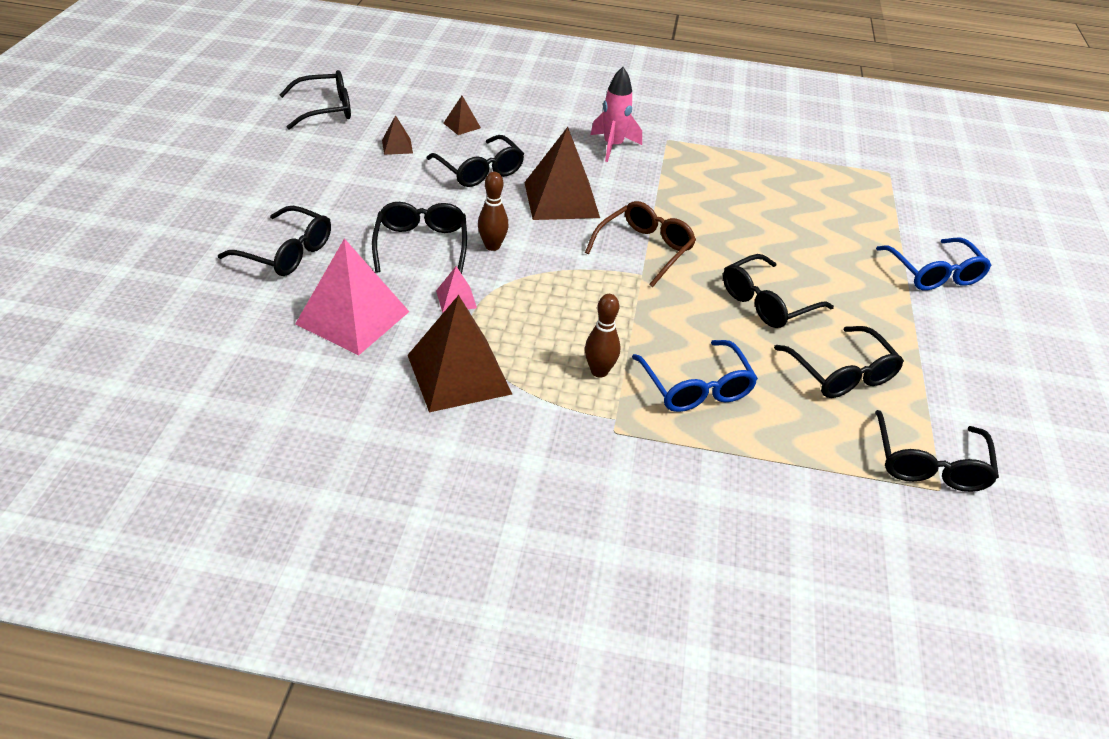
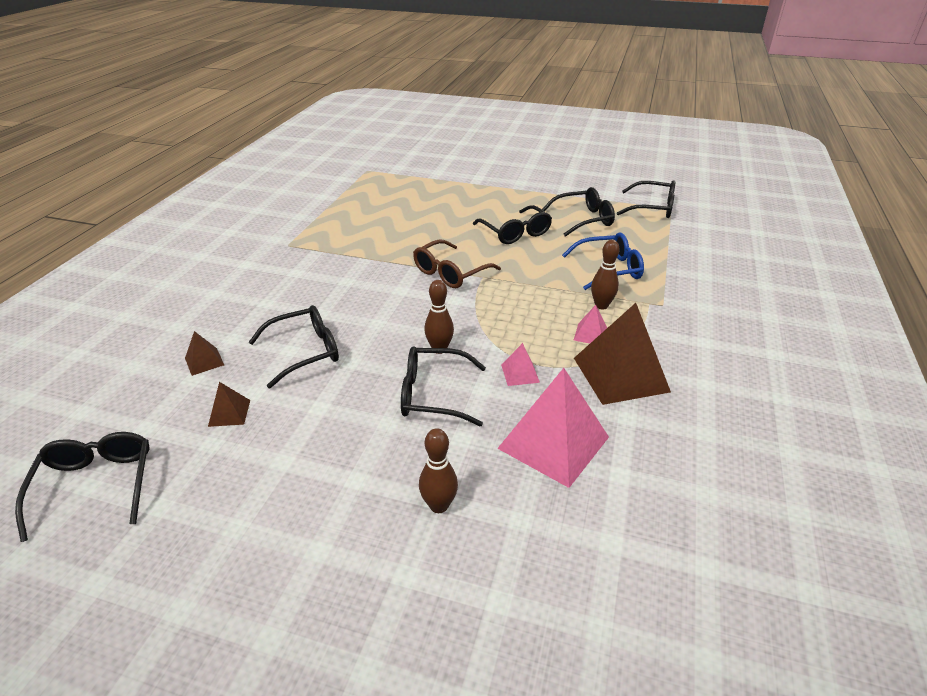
camera: 80 degrees left, 5 degrees down
(285, 252) = (439, 505): black glasses -> brown bowling pin
(534, 356) = (590, 334): none -> pink pyramid
(561, 199) = (370, 306): brown pyramid -> none
(613, 146) = (288, 272): pink rocket -> none
(644, 250) = (451, 272): brown glasses -> brown glasses turned 90 degrees counterclockwise
(933, 273) = (482, 177): blue glasses -> none

